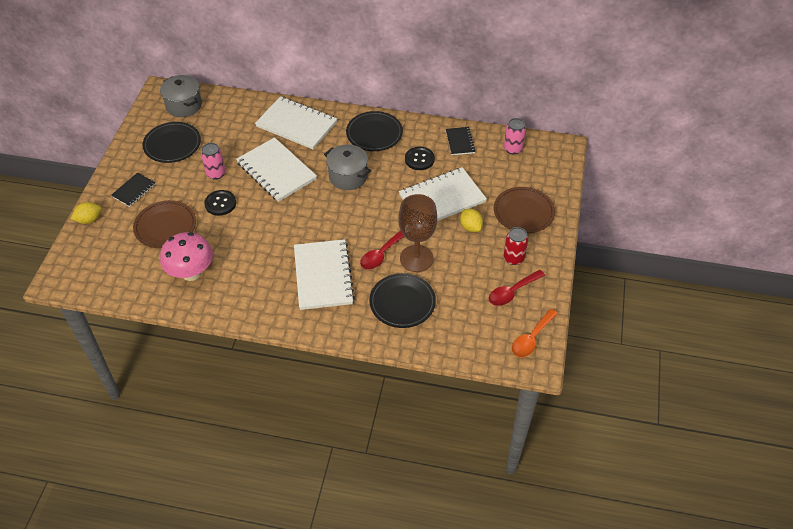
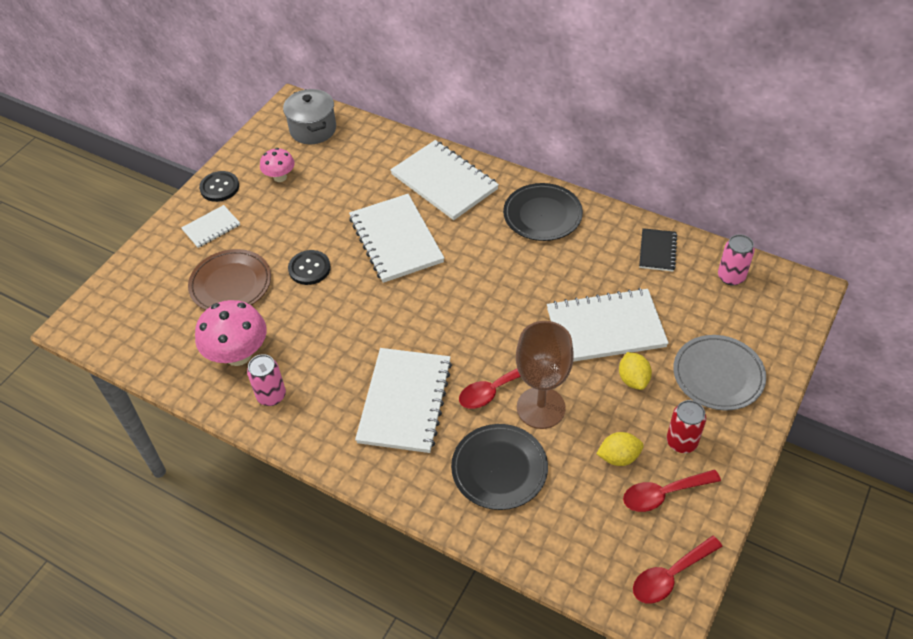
camera: 20 degrees right, 0 degrees up
(89, 220) = (144, 254): yellow lemon -> yellow lemon (618, 457)
(134, 190) = (211, 227): black notebook -> white notebook
(172, 144) = (280, 177): black plate -> pink mushroom
(216, 173) = (318, 227): pink can -> pink can (271, 396)
(348, 177) = (487, 268): grey pot -> none
(419, 159) = (592, 264): black button -> black button (219, 187)
(523, 212) = (718, 375): brown plate -> grey plate
(531, 338) = (670, 576): orange spoon -> red spoon

